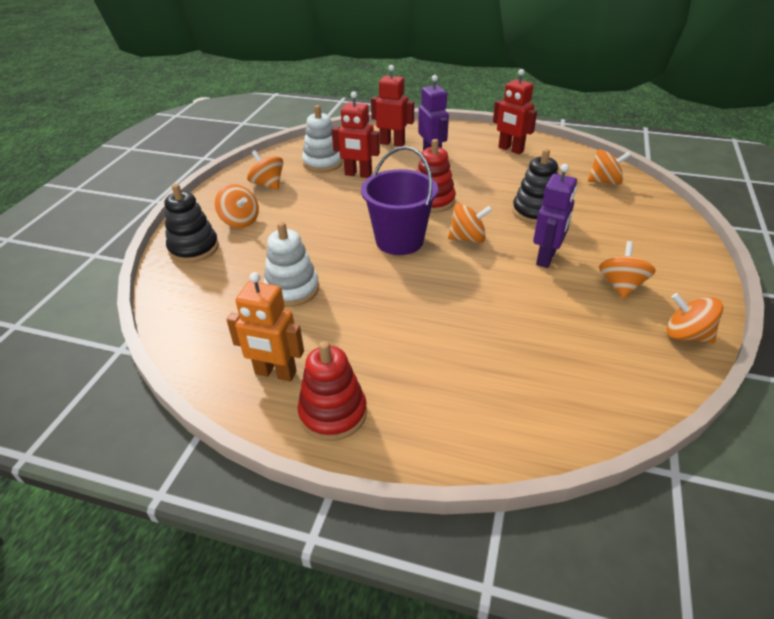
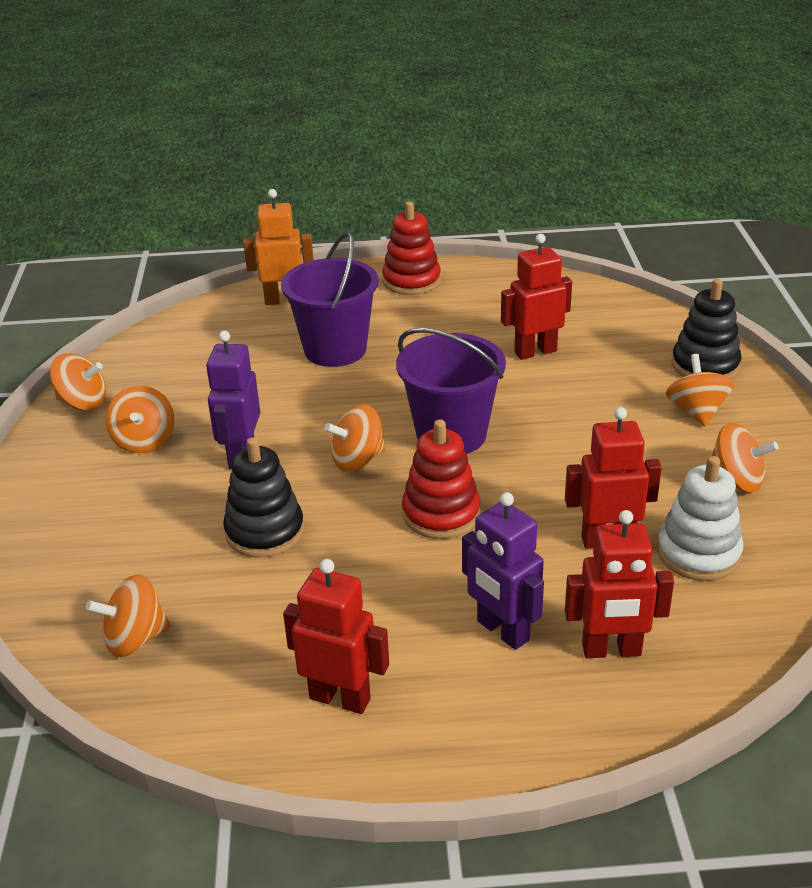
camera: 160 degrees right, 5 degrees down
(240, 221) = (696, 411): orange spinning top -> orange spinning top turned 60 degrees clockwise
(275, 373) = (482, 291): orange robot -> orange robot (284, 300)
(292, 289) = (535, 352): white stacking toy -> red robot
(451, 336) = (335, 350): none -> purple bucket

